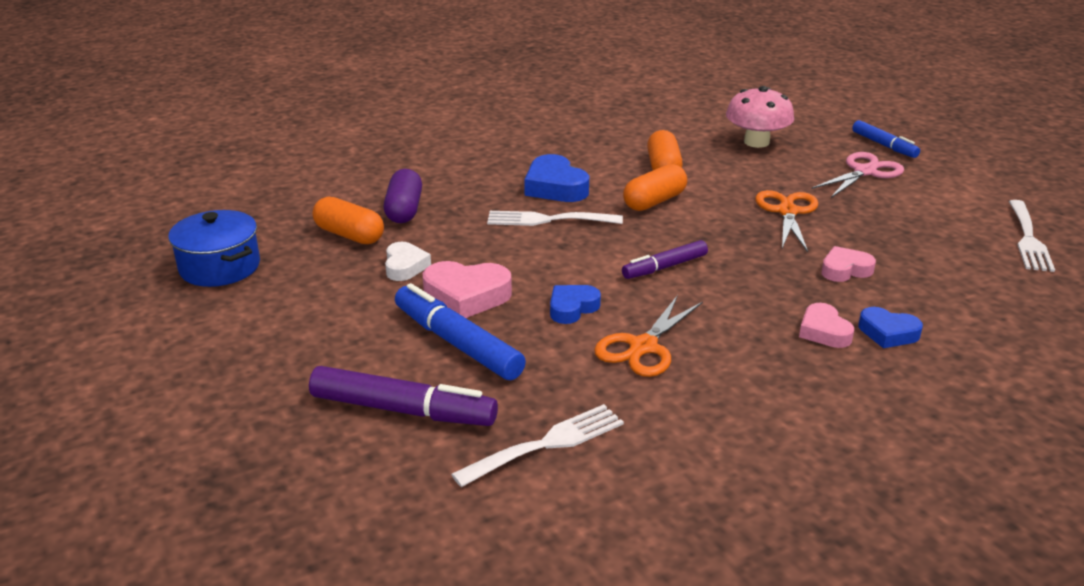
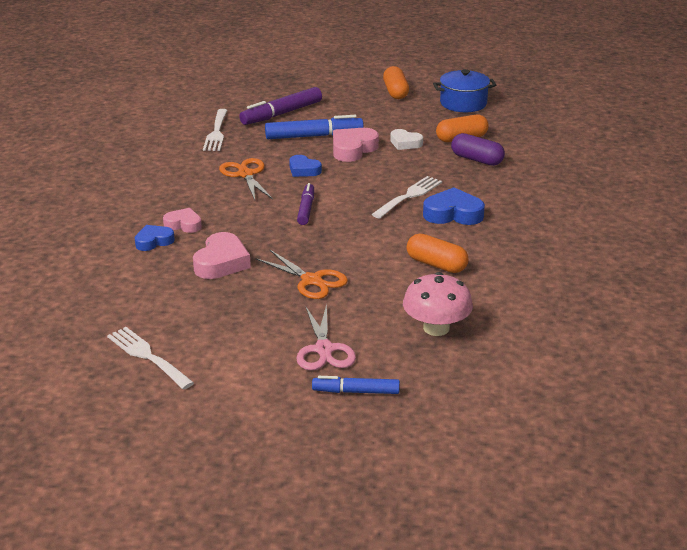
camera: 125 degrees right, 0 degrees up
(572, 308) = (303, 170): blue heart -> blue heart turned 135 degrees clockwise
(654, 201) = (389, 239): orange capsule -> orange capsule (395, 92)
(845, 270) = (221, 262): pink heart -> pink heart, size x1.57

